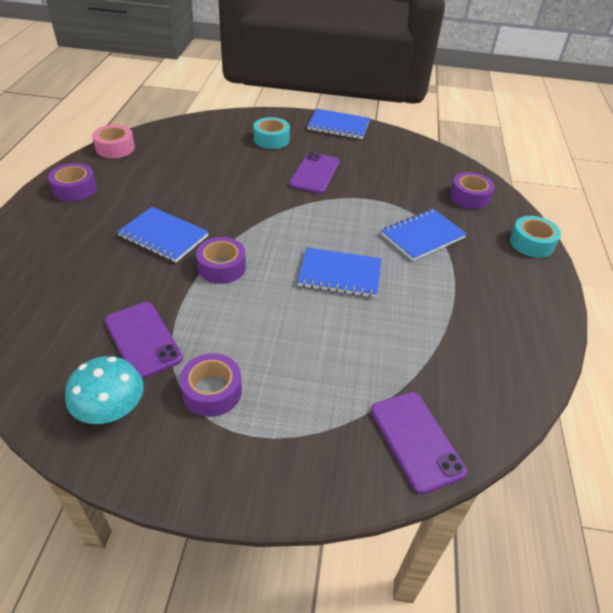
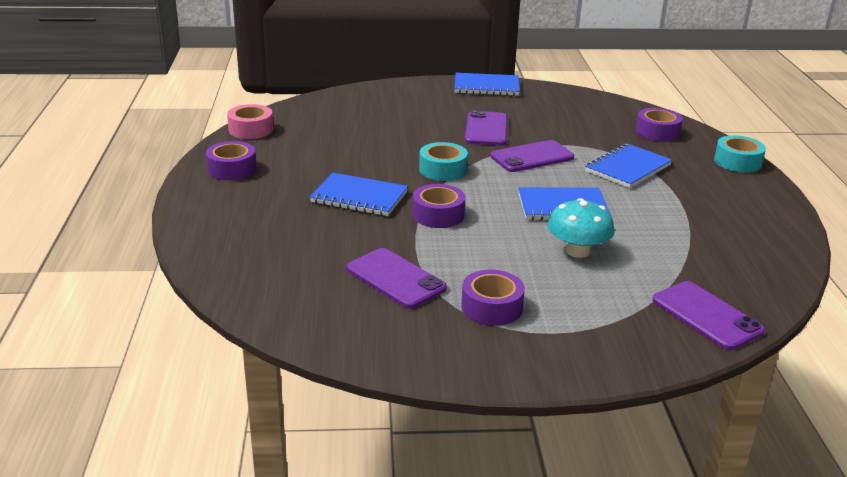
camera: 10 degrees left, 15 degrees down
(111, 409) = (400, 332): turquoise mushroom -> turquoise mushroom (577, 251)
(271, 139) = (421, 105): turquoise tape -> turquoise tape (443, 170)
(340, 211) = (532, 157): none -> purple phone

